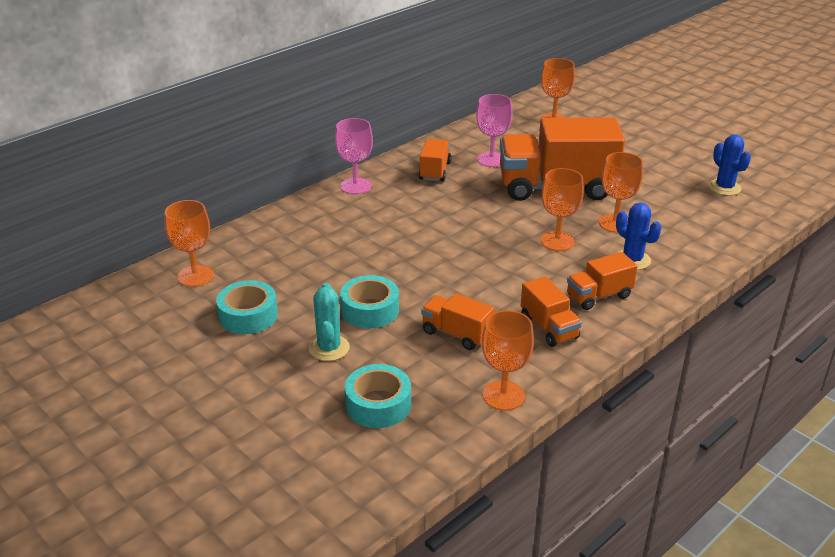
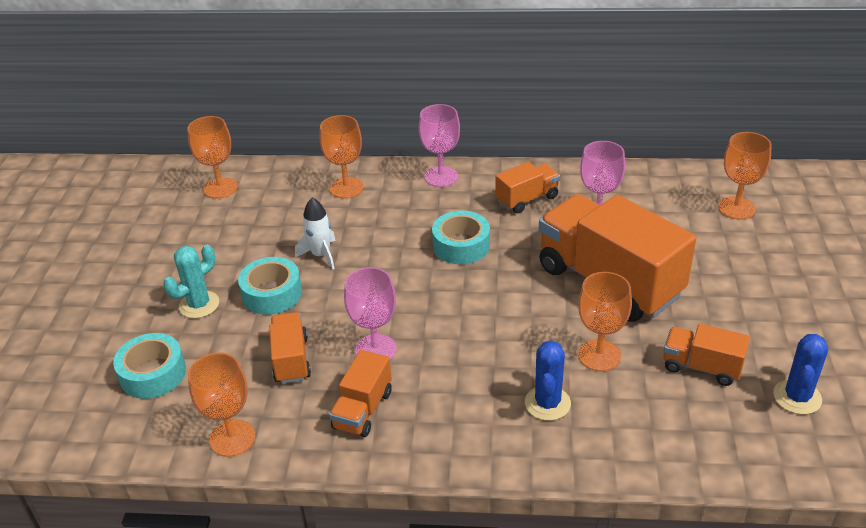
camera: 50 degrees right, 5 degrees up
(248, 315) = (198, 242): turquoise tape -> turquoise tape (461, 245)
(360, 270) = (321, 255): none -> white rocket
(497, 295) = (375, 349): none -> pink goblet
(557, 241) = (513, 336): orange goblet -> orange goblet (346, 188)
(599, 296) = (453, 414): orange truck -> orange truck (701, 367)

